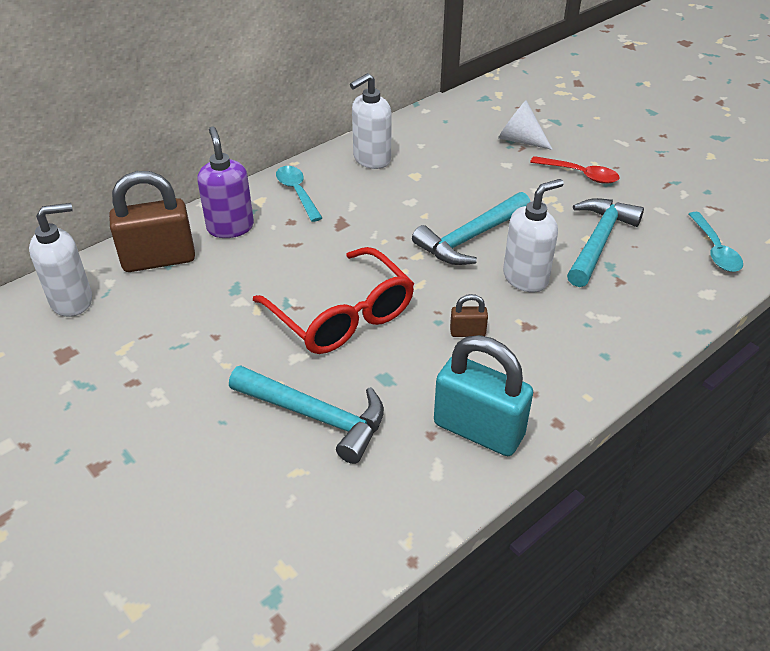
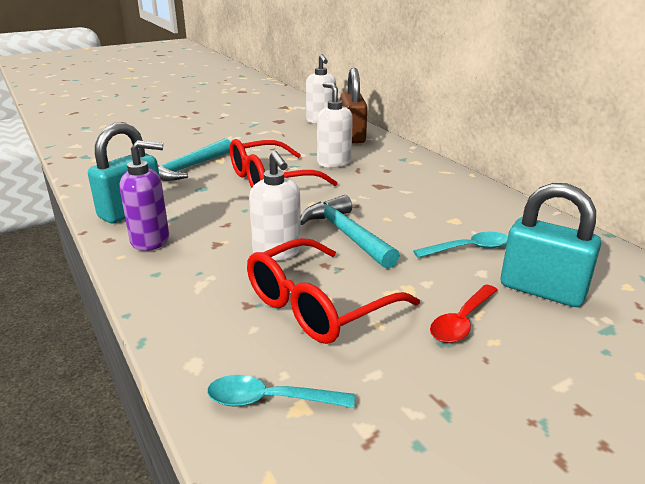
camera: 100 degrees right, 15 degrees down
(230, 227) = (382, 153): purple soap dispenser -> purple soap dispenser (151, 240)
(297, 192) = (426, 173): turquoise spoon -> turquoise spoon (468, 249)
(371, 159) = (481, 203): white soap dispenser -> white soap dispenser (334, 163)
(467, 332) = (225, 219): brown padlock -> none
(520, 140) = (542, 290): white cone -> turquoise padlock
(598, 241) = (319, 305): turquoise hammer -> red glasses

